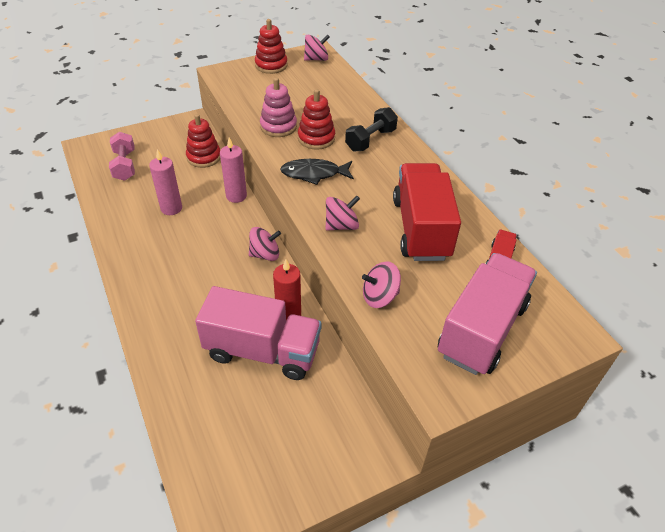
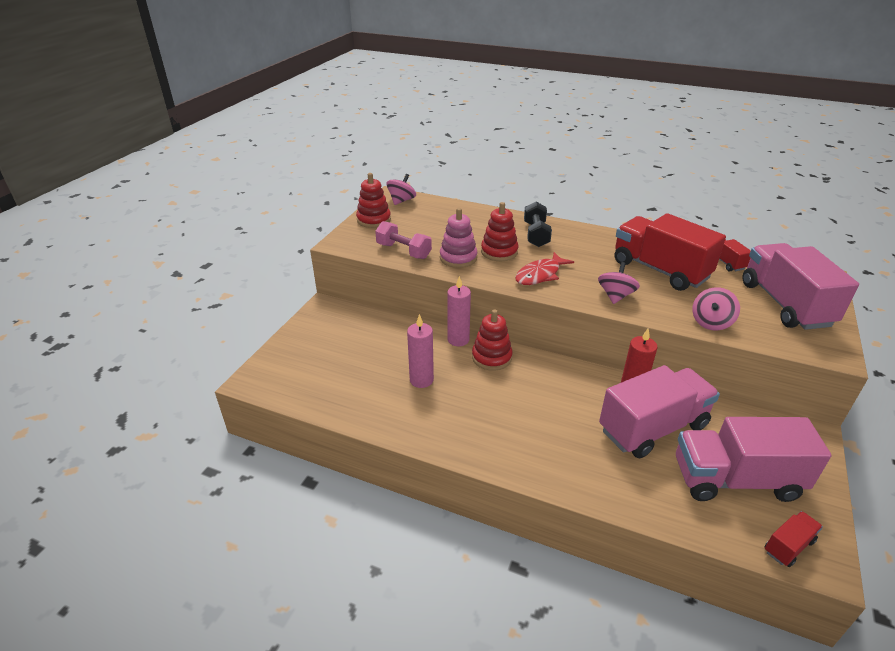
camera: 40 degrees left, 10 degrees down
(125, 165) = (321, 373): pink dumbbell -> pink dumbbell (403, 251)
(204, 157) = (383, 327): red stacking toy -> red stacking toy (491, 357)
(213, 500) = (788, 546): none -> red truck
(257, 431) = (735, 479): none -> pink truck
(265, 254) = (547, 365): pink spinning top -> none
(314, 174) = (540, 275): black fish -> red fish

